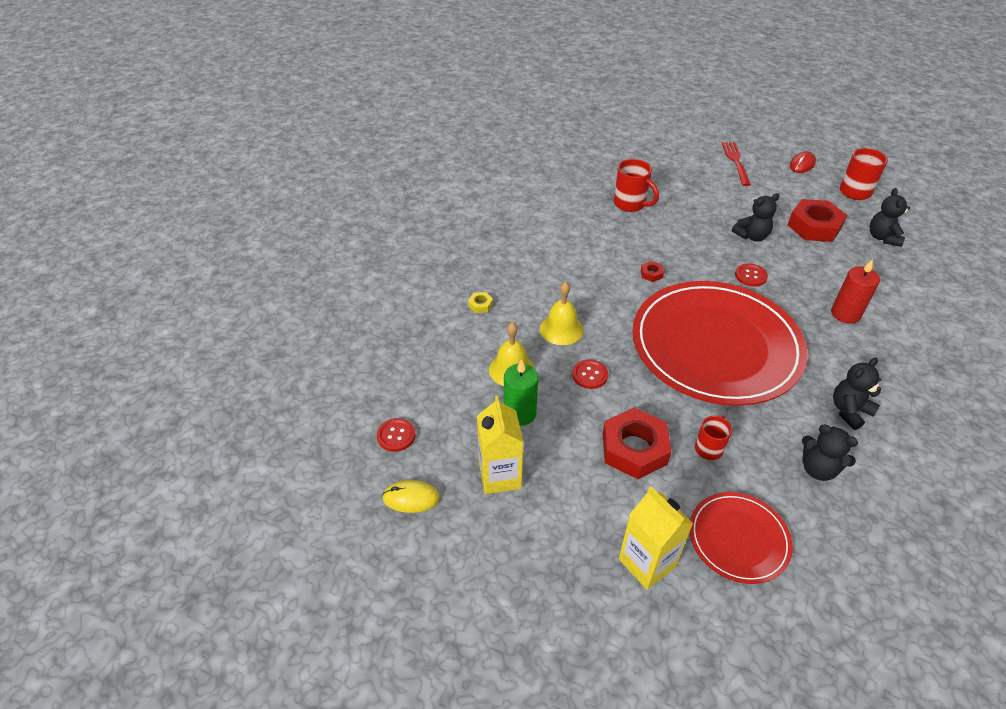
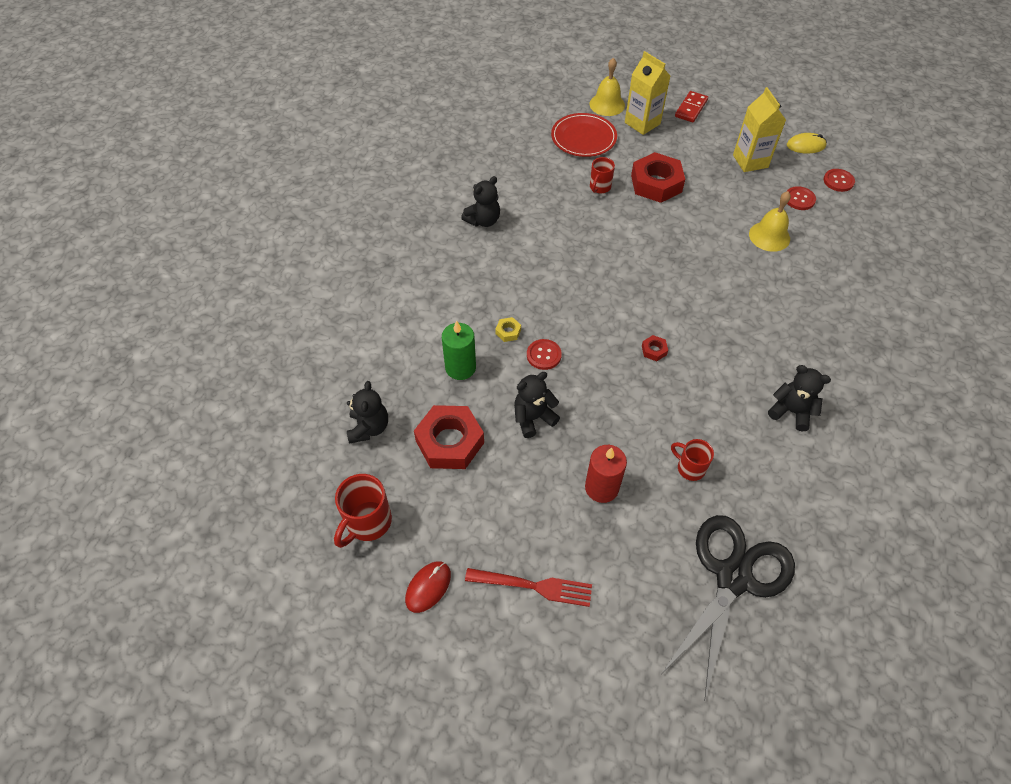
camera: 175 degrees right, 10 degrees up
(480, 305) = (824, 298): yellow nut -> yellow nut (508, 331)
(520, 413) = (750, 202): green candle -> green candle (460, 367)
(561, 329) = (736, 277): yellow bell -> yellow bell (607, 104)
(563, 591) = (691, 108): none -> red domino
(590, 375) = (700, 236): red button -> red button (799, 199)
(611, 159) = (733, 577): none -> black scissors
(630, 204) = (690, 468): red mug -> red mug, size x0.64
(715, 346) = (588, 270): red plate -> none
(735, 162) = (533, 586): red fork -> red fork turned 75 degrees counterclockwise
(818, 469) = (520, 179): black teddy bear -> black teddy bear (791, 411)
(845, 314) = (454, 313): red candle -> red candle (601, 487)

